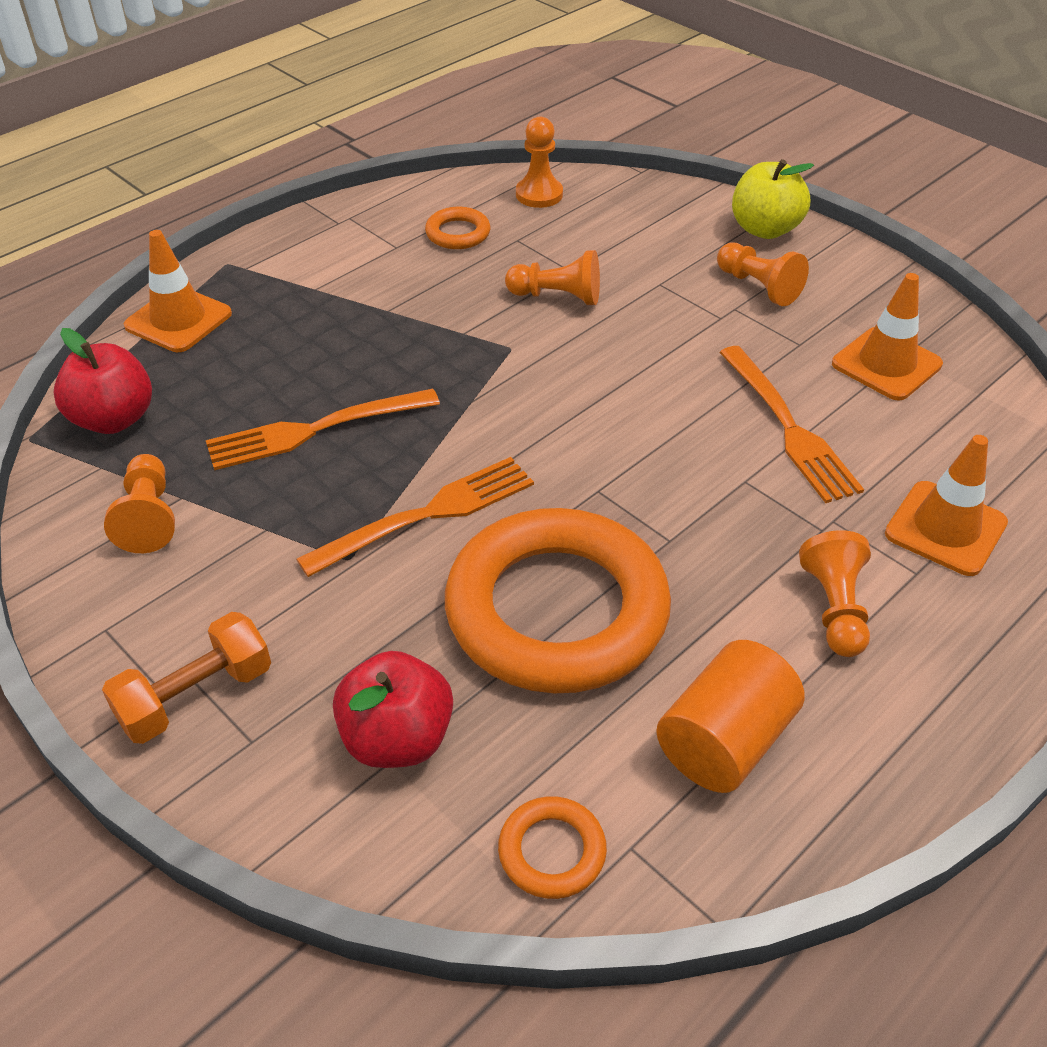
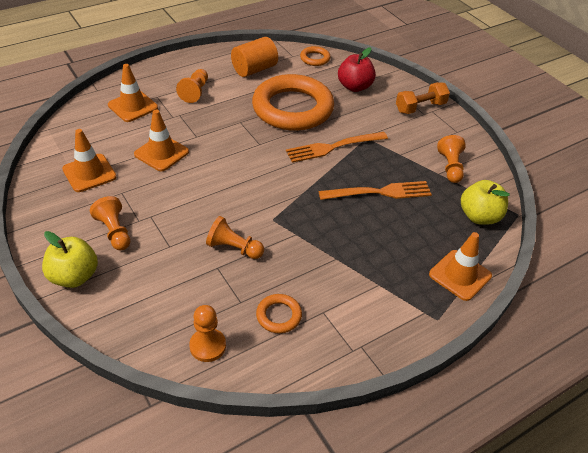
camera: 170 degrees left, 0 degrees up
(114, 419) = (479, 216): red apple -> yellow apple
(788, 427) = (161, 153): orange fork -> orange traffic cone

